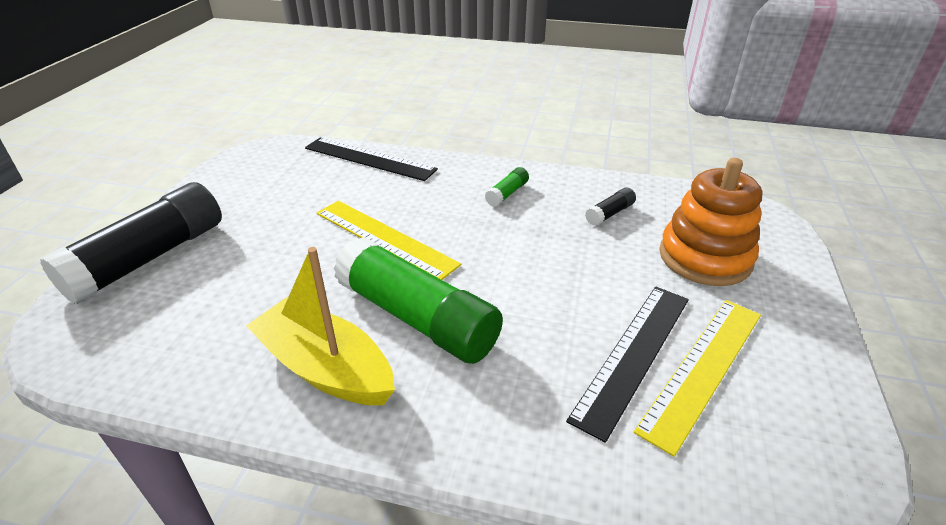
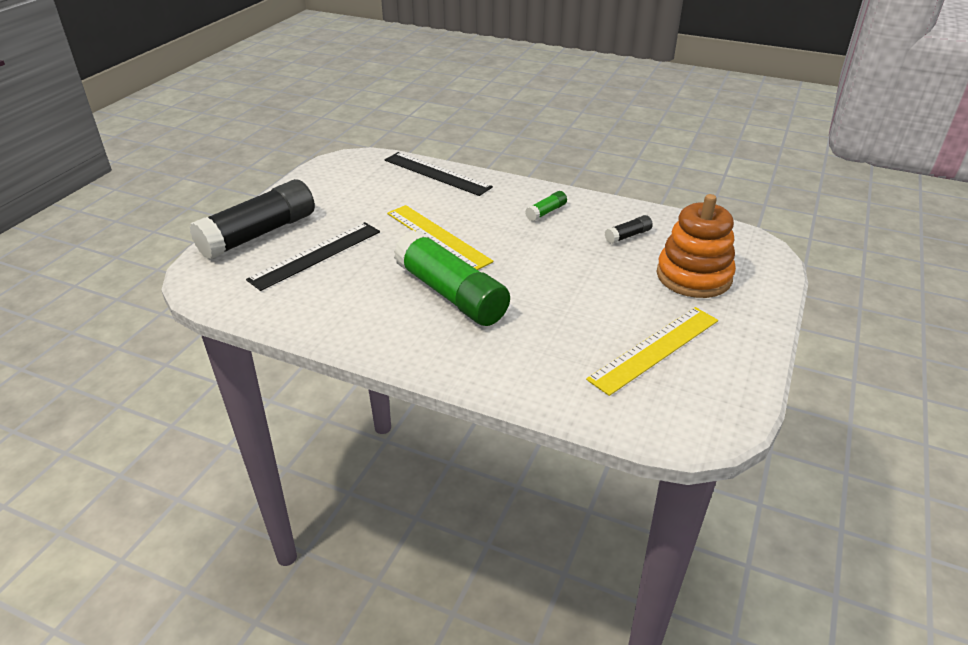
camera: 10 degrees right, 0 degrees up
(325, 368) = (379, 318): yellow boat -> none
(633, 355) = (605, 335): black ruler -> black ruler (316, 255)

